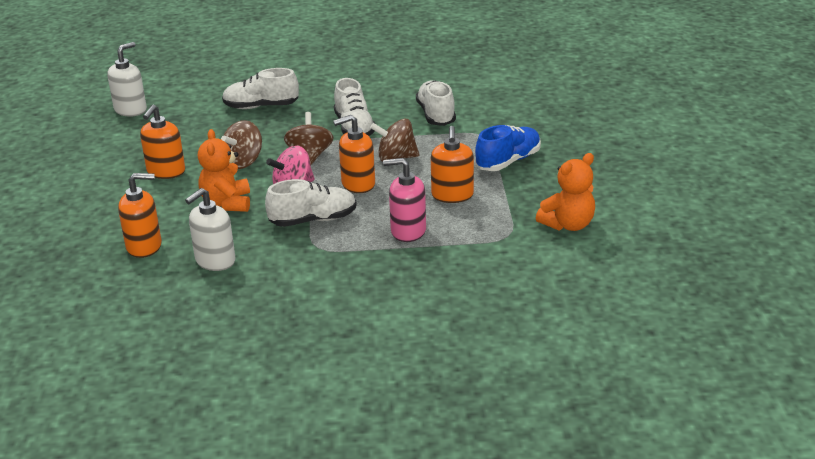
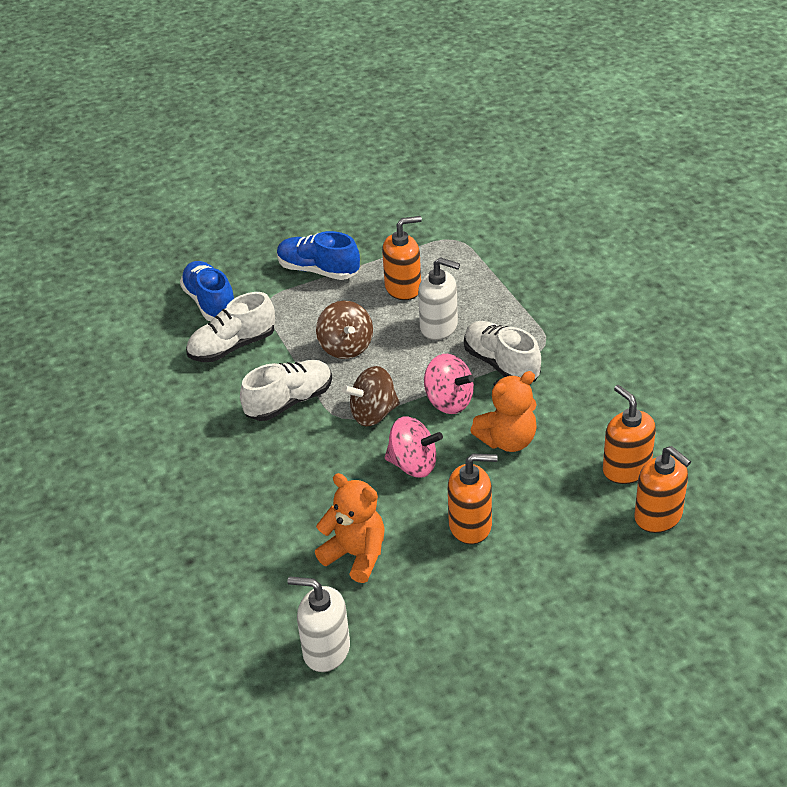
camera: 110 degrees left, 10 degrees up
(215, 261) = (614, 404): white soap dispenser -> white soap dispenser (439, 327)
(243, 162) = (413, 465): brown spinning top -> pink spinning top
(261, 107) = (264, 508): white shoe -> none
(358, 184) = (415, 357): orange soap dispenser -> orange soap dispenser (658, 516)
(408, 231) = (483, 297): pink soap dispenser -> none
(498, 113) = (210, 303): none -> blue shoe
(568, 225) = (417, 211): orange teddy bear -> orange teddy bear (356, 555)

